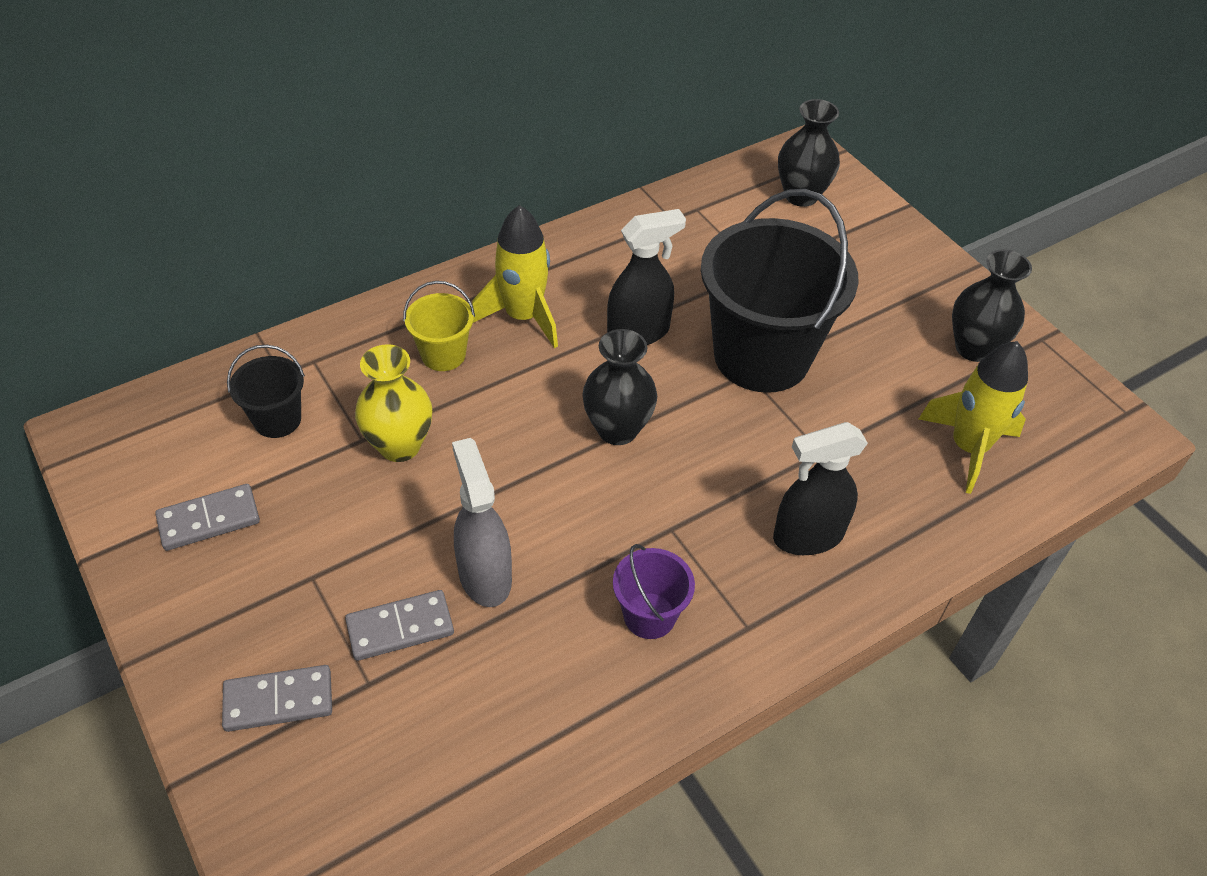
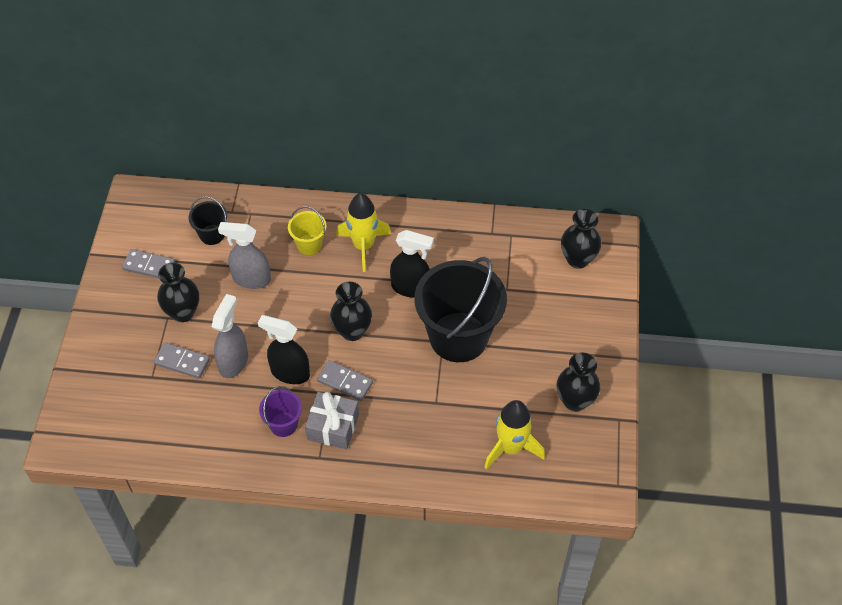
camera: 40 degrees right, 5 degrees up
(278, 700) = (115, 361): grey domino -> grey domino (345, 382)
(332, 554) = (183, 312): none -> black vase
(399, 446) = (251, 279): yellow vase -> grey spray bottle
(723, 572) = (333, 427): none -> grey gift
(807, 536) = (387, 437): black spray bottle -> black spray bottle (290, 373)

